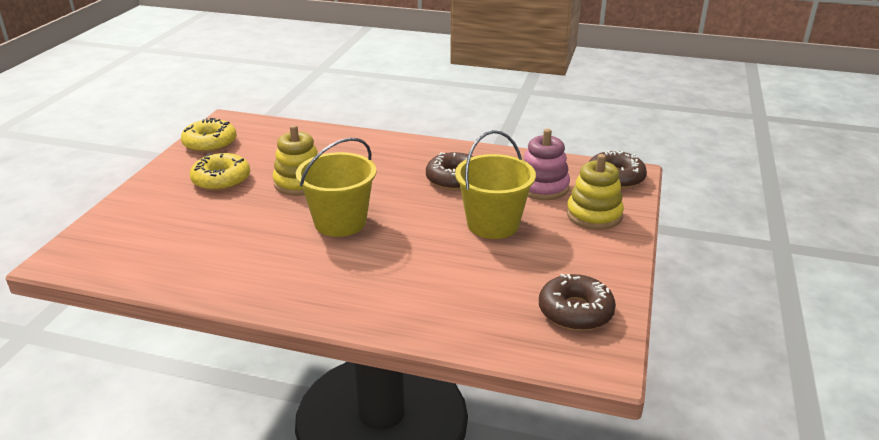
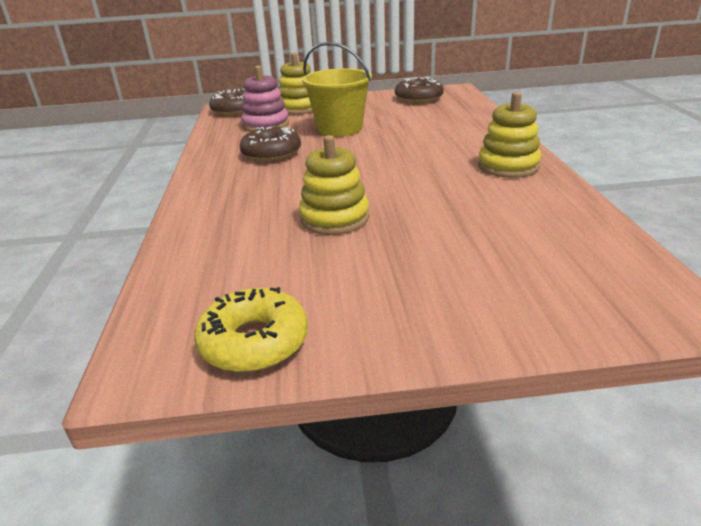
camera: 110 degrees left, 0 degrees up
(221, 180) = (370, 274): yellow donut -> none
(294, 286) = (508, 166): none -> yellow stacking toy
(340, 222) = (394, 176): yellow bucket -> none

